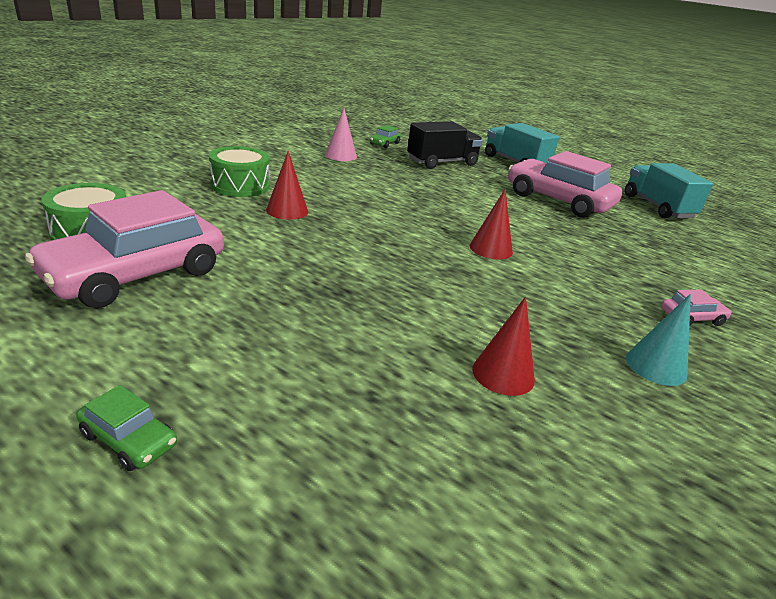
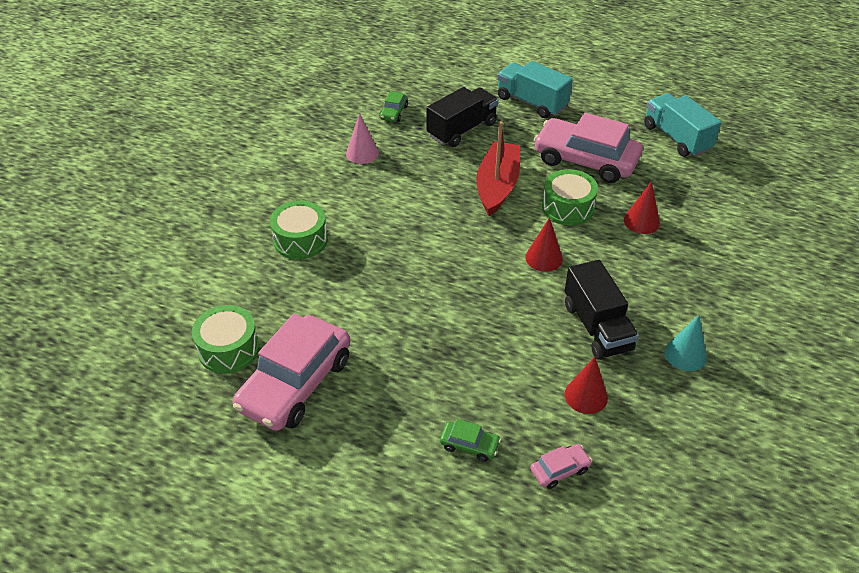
camera: 10 degrees left, 15 degrees up
(129, 439) = (388, 517): green car -> green car (469, 445)
(287, 210) = (359, 263): red cone -> red cone (641, 221)
(461, 196) = (497, 186): none -> red boat
(530, 223) = (567, 207): none -> green drum
(538, 313) = (597, 327): none -> black truck
(691, 318) = (709, 293): pink car -> pink car (560, 470)

